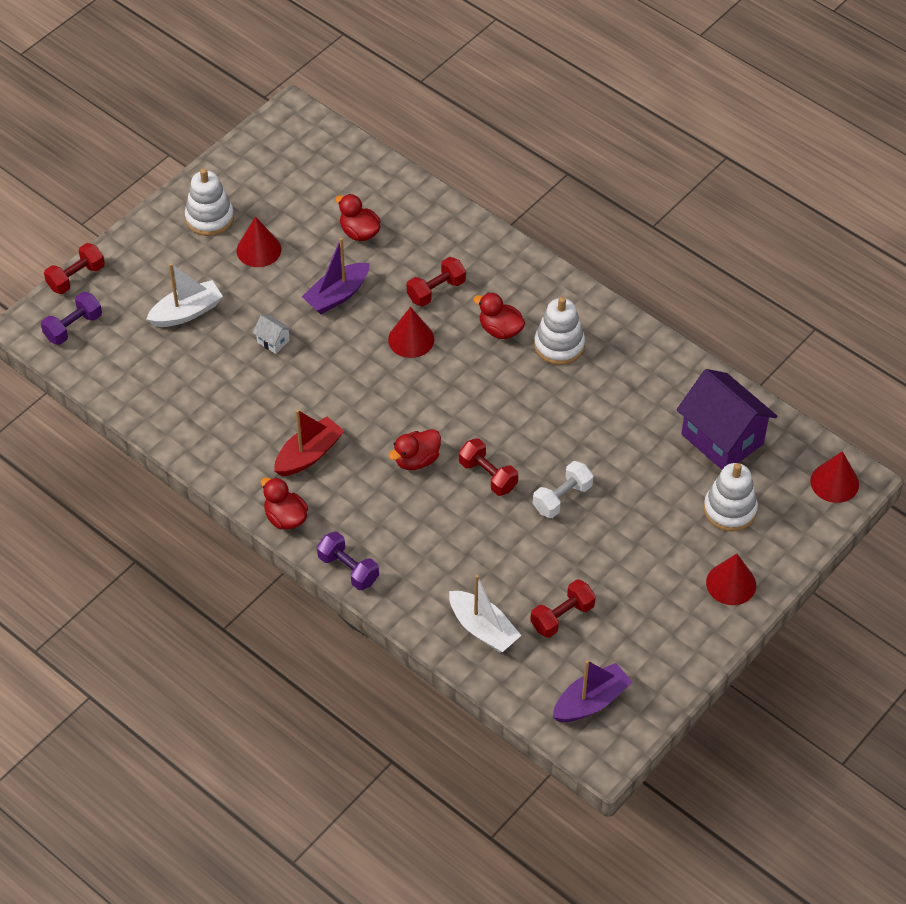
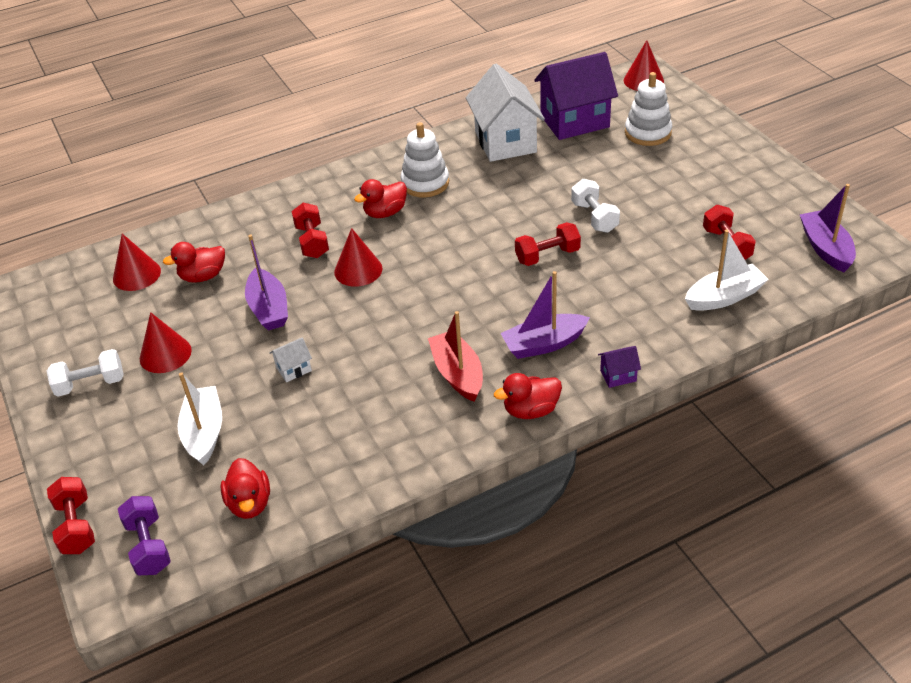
camera: 65 degrees left, 10 degrees down
(209, 218) = (90, 384): white stacking toy -> white dumbbell
(348, 569) = (618, 376): purple dumbbell -> purple house
(367, 505) = (544, 344): none -> purple boat
(416, 460) = (505, 298): red duck -> red duck (250, 503)
(657, 389) = (505, 142): none -> white house
(731, 583) = (723, 148): red cone -> red cone (136, 275)

